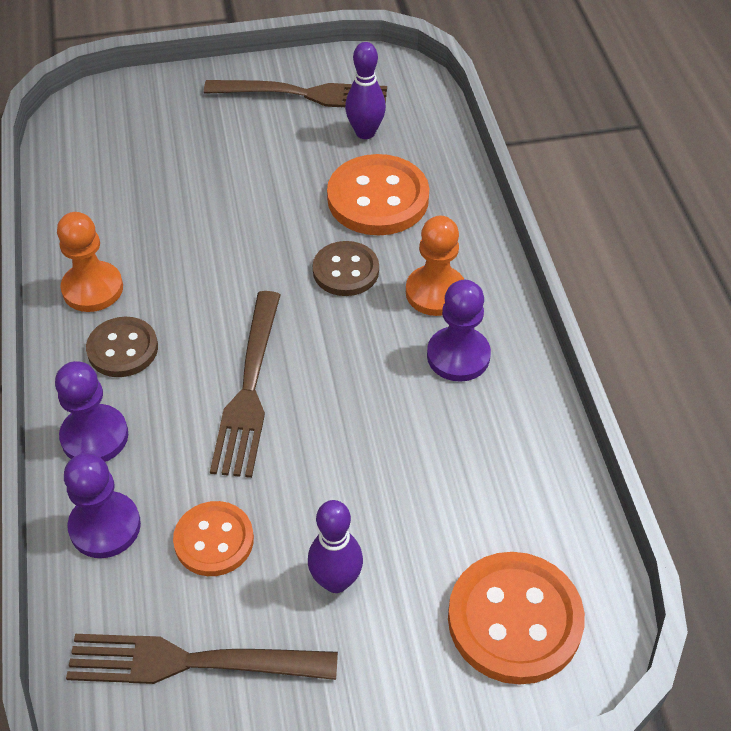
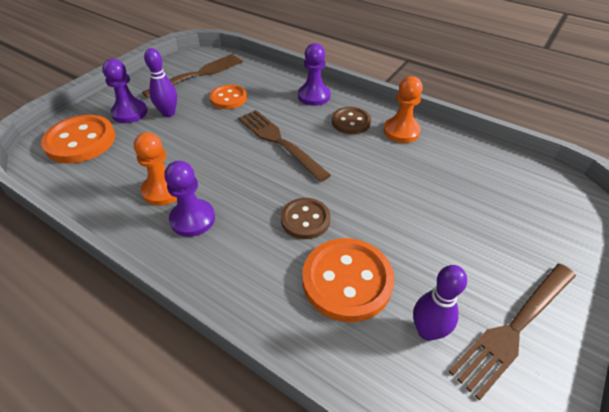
camera: 135 degrees right, 5 degrees down
(105, 526) = (271, 82): purple pawn -> purple pawn (130, 112)
(435, 292) = (240, 245): orange pawn -> orange pawn (163, 190)

